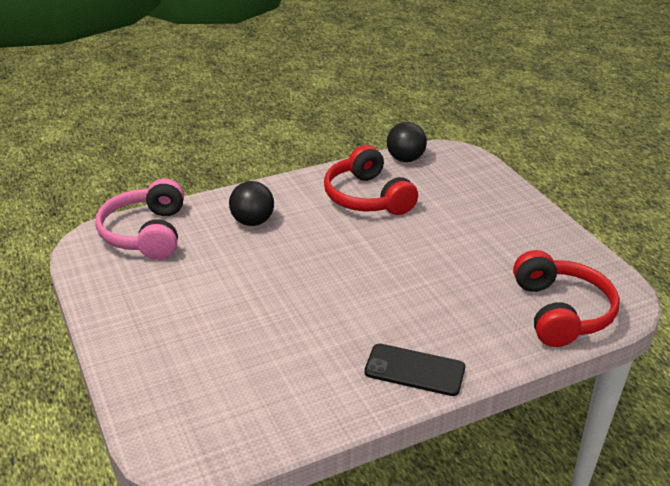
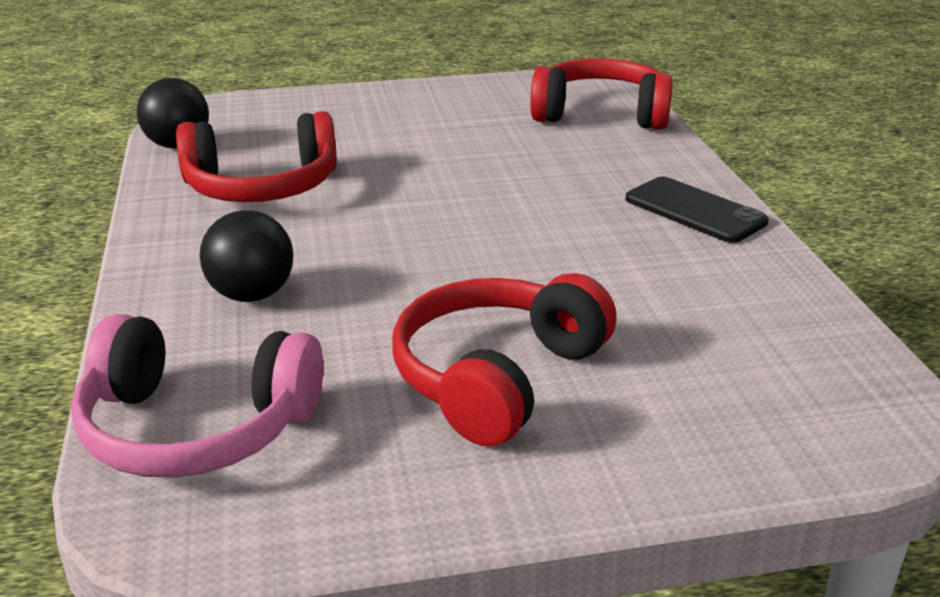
camera: 75 degrees left, 5 degrees down
(196, 309) = (498, 377): none -> red headphones
(414, 370) = (695, 210): black phone -> black phone turned 75 degrees counterclockwise

